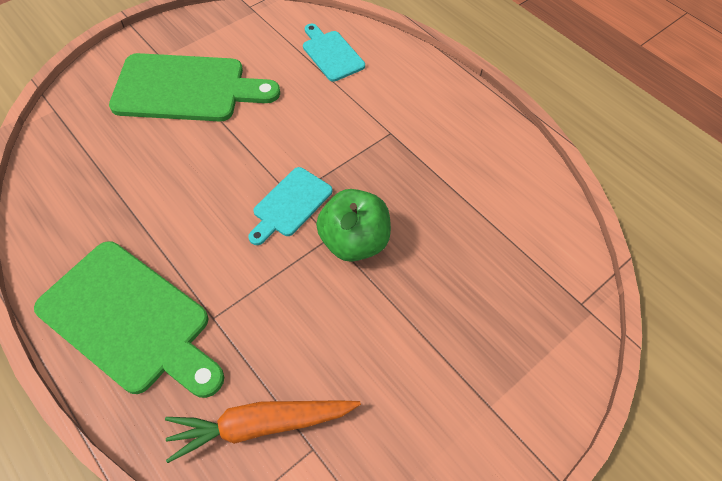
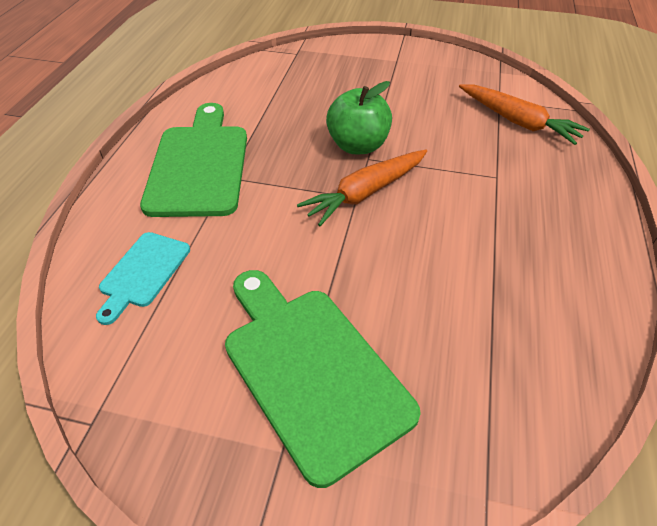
camera: 125 degrees left, 10 degrees down
(130, 320) = (558, 215): green cutting board -> green cutting board (199, 165)
(290, 204) = (365, 193): turquoise cutting board -> orange carrot

